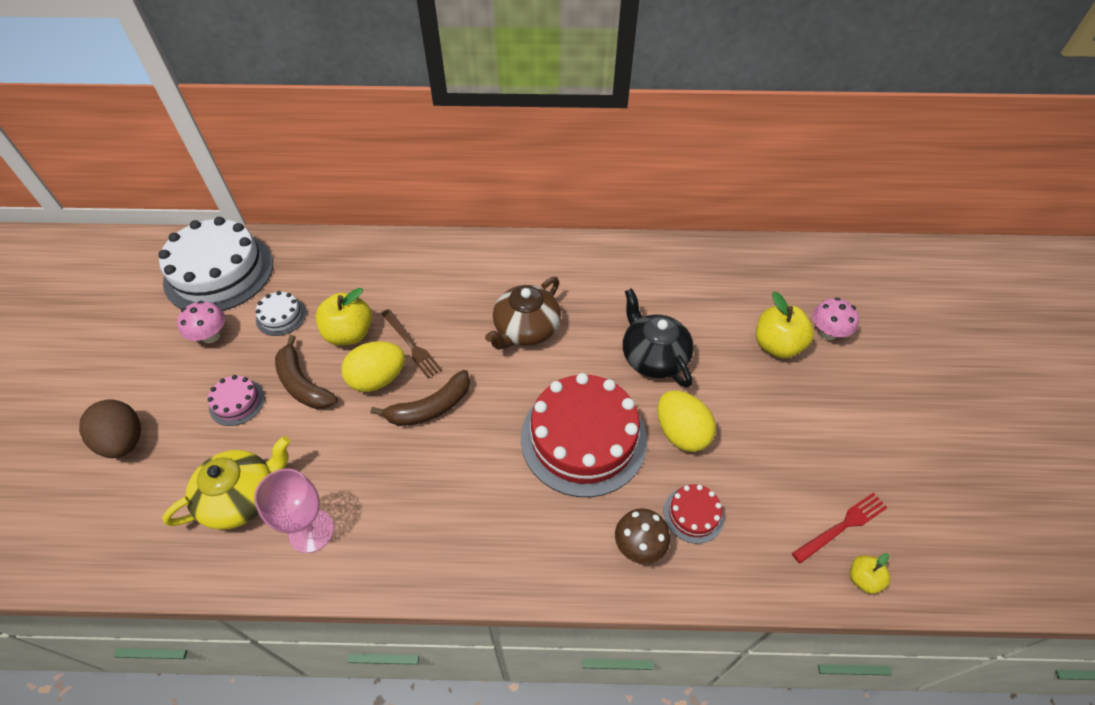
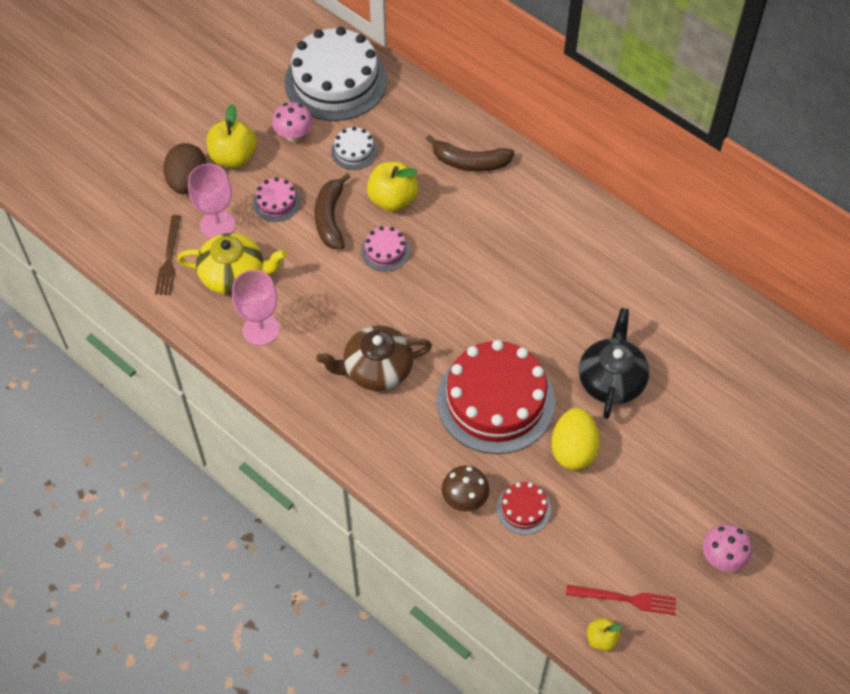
camera: 40 degrees right, 5 degrees up
(188, 461) = (217, 225): none -> pink goblet
(378, 379) = (385, 251): yellow egg -> pink cake
(411, 345) = (431, 240): brown fork -> brown fork (169, 258)
(430, 408) = (405, 299): brown banana -> brown banana (470, 162)
(525, 329) = (530, 287): brown teapot -> brown teapot (376, 369)
(777, 345) = (726, 444): yellow apple -> yellow apple (233, 157)
(827, 333) = (785, 465): pink mushroom -> pink mushroom (722, 557)

